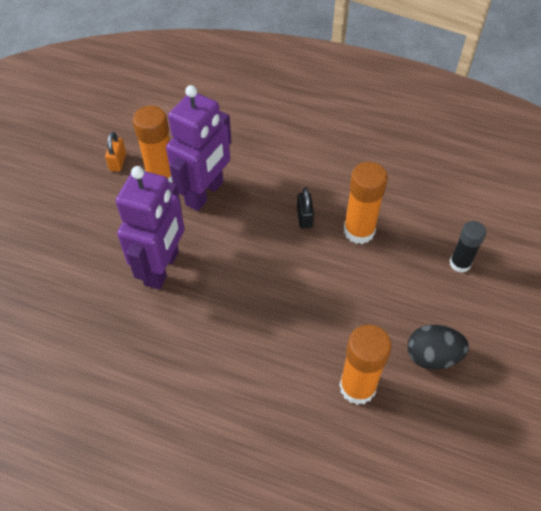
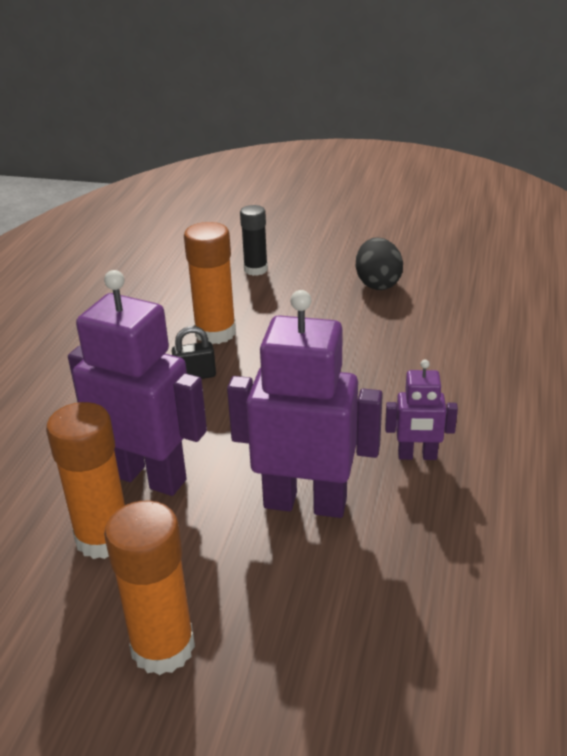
camera: 95 degrees left, 20 degrees down
(118, 162) = (60, 610): orange padlock -> none
(189, 338) = (417, 456): none -> purple robot
(357, 387) = (432, 324): orange glue stick -> orange glue stick (163, 647)

